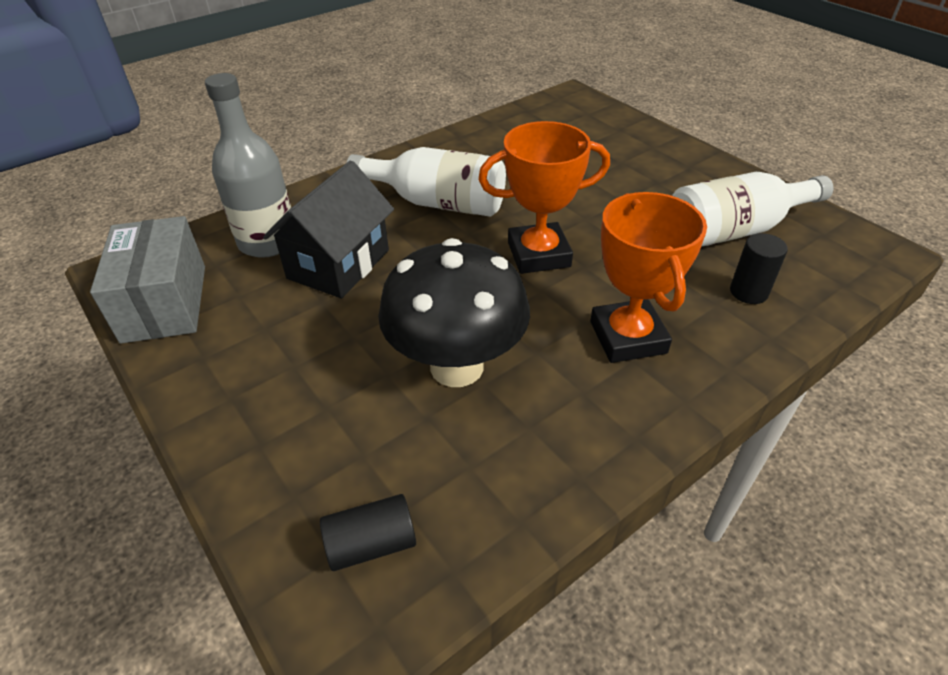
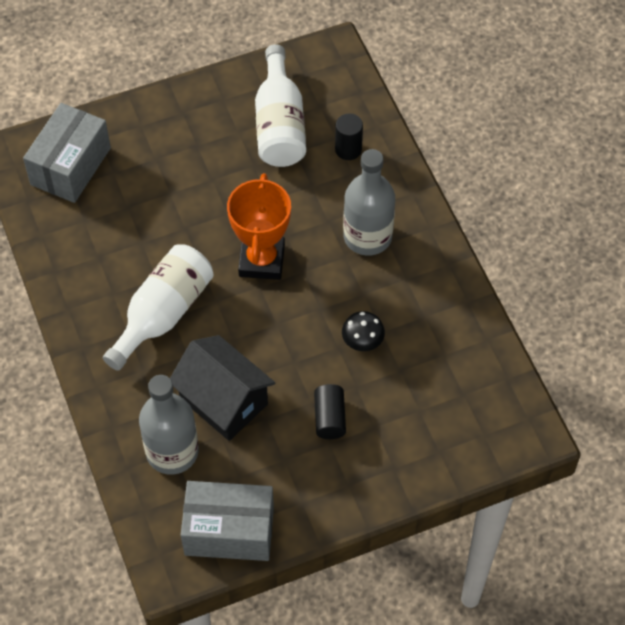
camera: 75 degrees left, 15 degrees up
(371, 544) = (481, 414): black cylinder -> black cylinder (329, 418)
(457, 366) = (362, 343): black mushroom -> black mushroom, size x0.44
(577, 122) = (71, 166): none -> grey box
(628, 337) = (367, 236): orange trophy -> grey bottle

